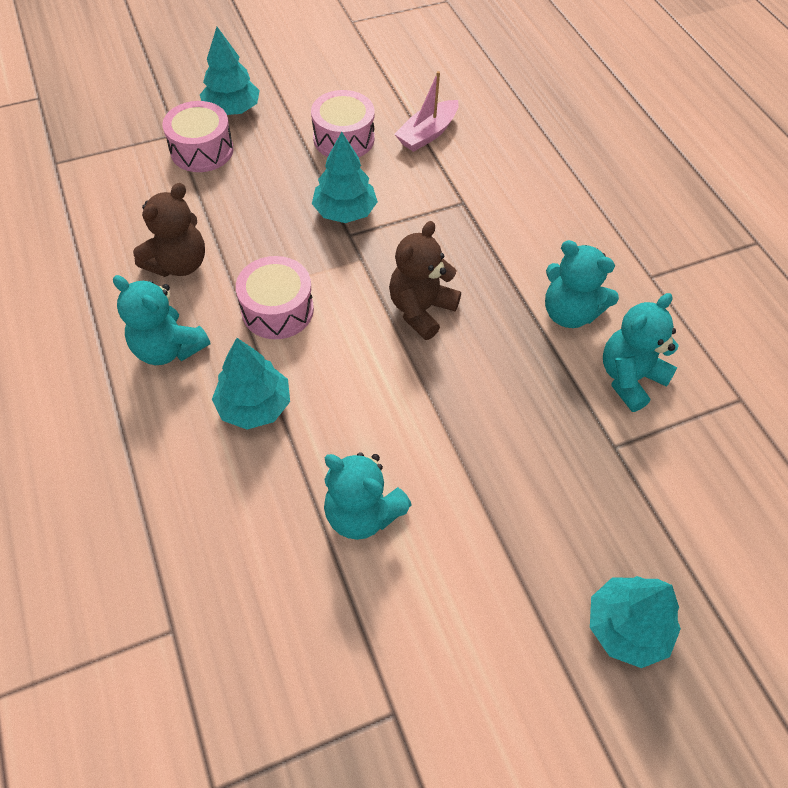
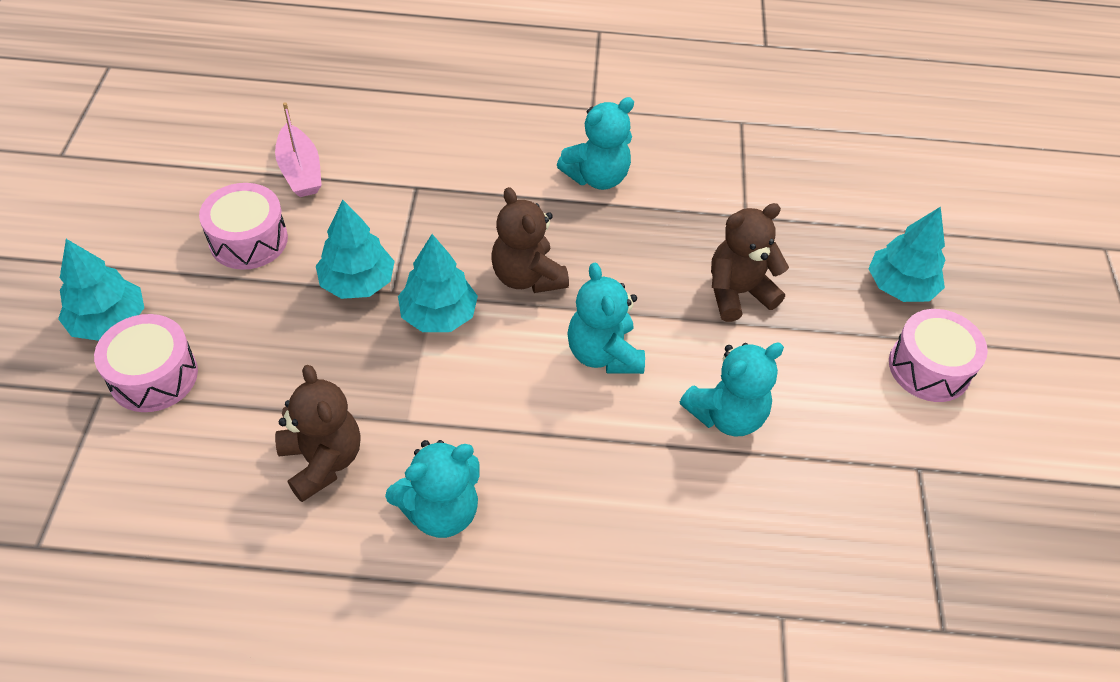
camera: 65 degrees left, 5 degrees down
(254, 405) = (562, 457): turquoise tree -> turquoise tree (438, 315)
(277, 310) = (452, 392): pink drum -> pink drum (929, 368)
(511, 473) = (738, 293): none -> brown teddy bear
(629, 378) = (685, 174): turquoise teddy bear -> turquoise teddy bear (603, 354)

